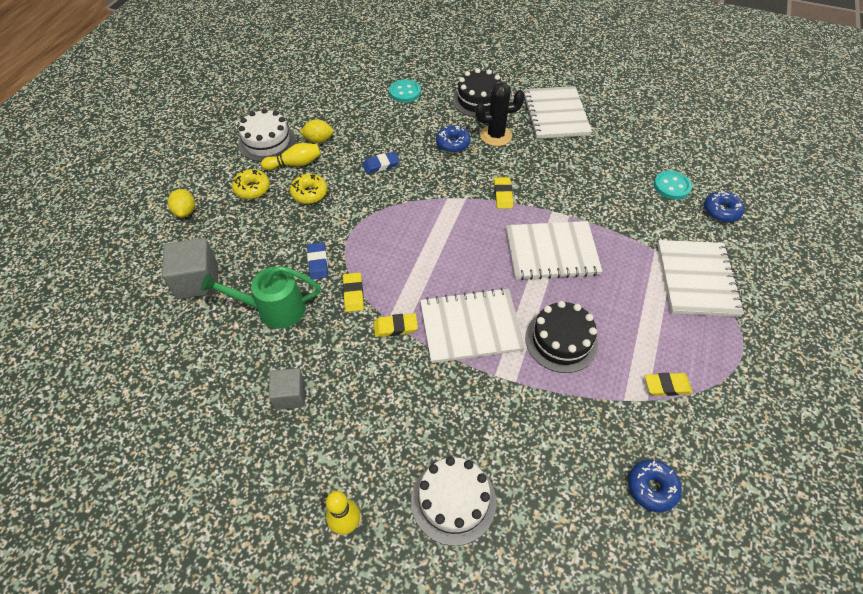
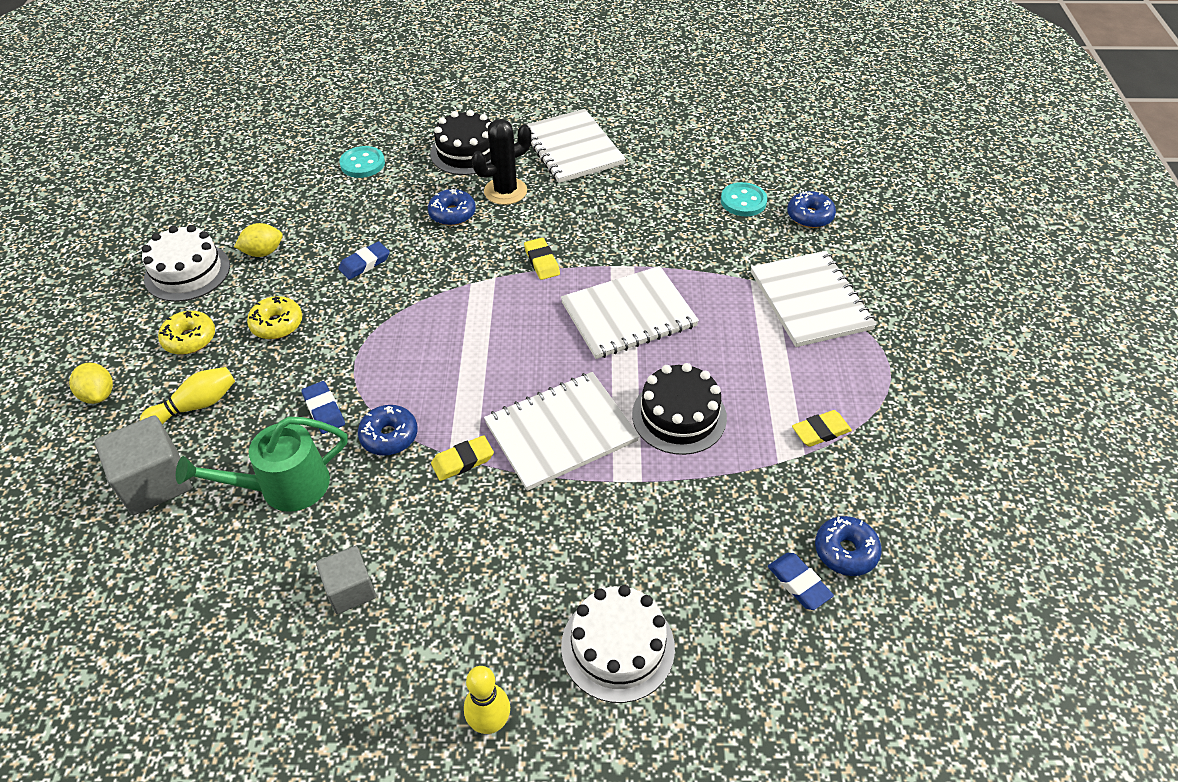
camera: 20 degrees left, 5 degrees down
(295, 164) = (240, 291): yellow bowling pin -> yellow bowling pin (196, 406)
(353, 294) = (389, 436): yellow eraser -> blue donut
(605, 500) = (799, 583): none -> blue eraser

